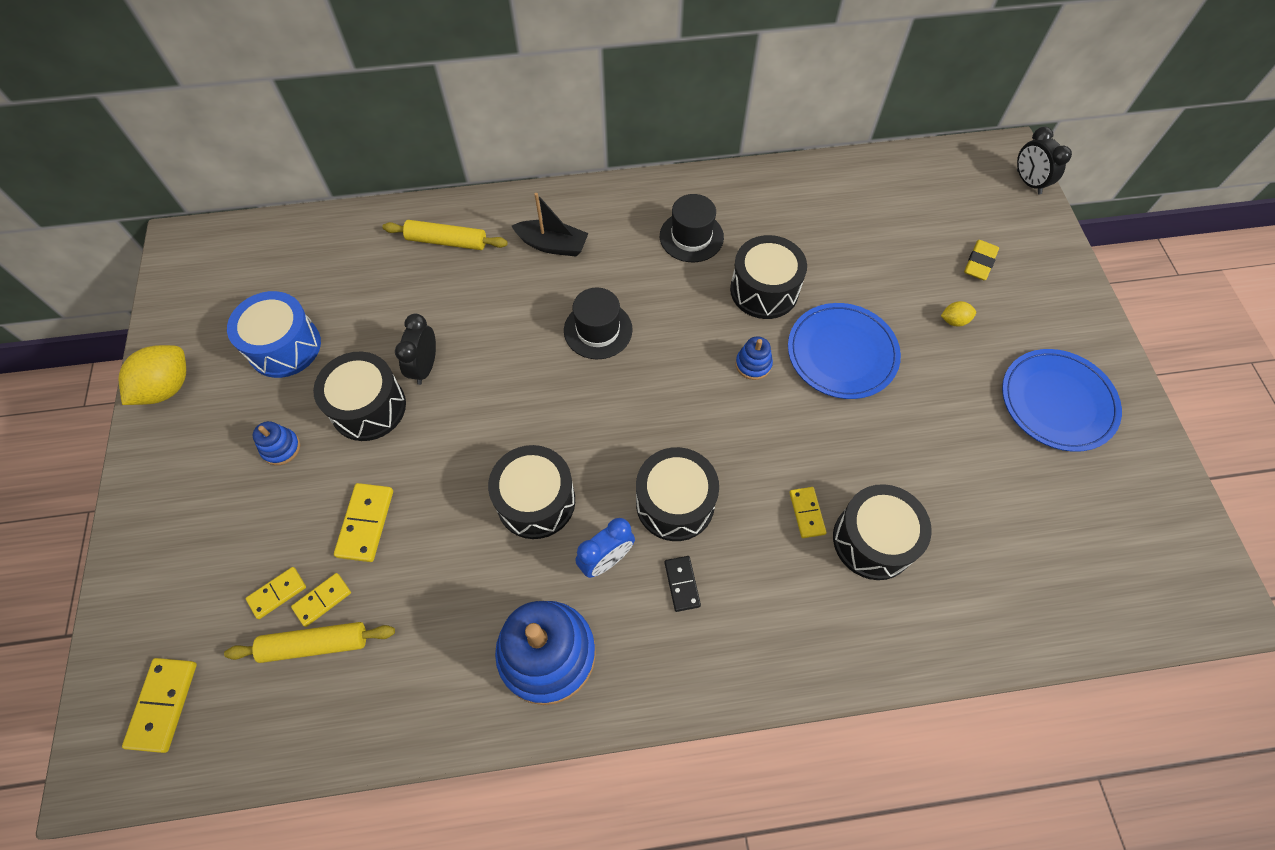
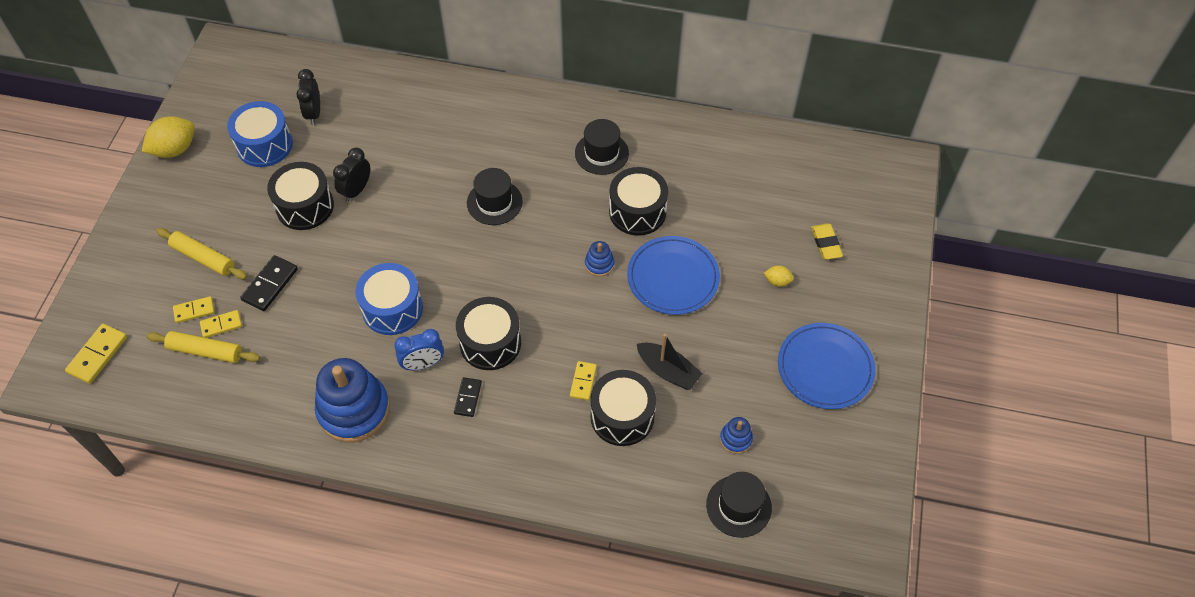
camera: 20 degrees right, 5 degrees down
(281, 448) = (234, 215): blue stacking toy -> blue stacking toy (735, 439)
(366, 523) = (270, 285): yellow domino -> black domino
(447, 241) = (413, 101): yellow rolling pin -> yellow rolling pin (203, 258)
(536, 501) = (392, 308): black drum -> blue drum
(552, 245) = (491, 128): black boat -> black boat (668, 371)
(979, 262) = (826, 243): yellow eraser -> yellow eraser turned 60 degrees counterclockwise
(1028, 182) = (908, 191): black clock -> black clock (314, 113)
(1060, 603) = (738, 506): none -> black hat

